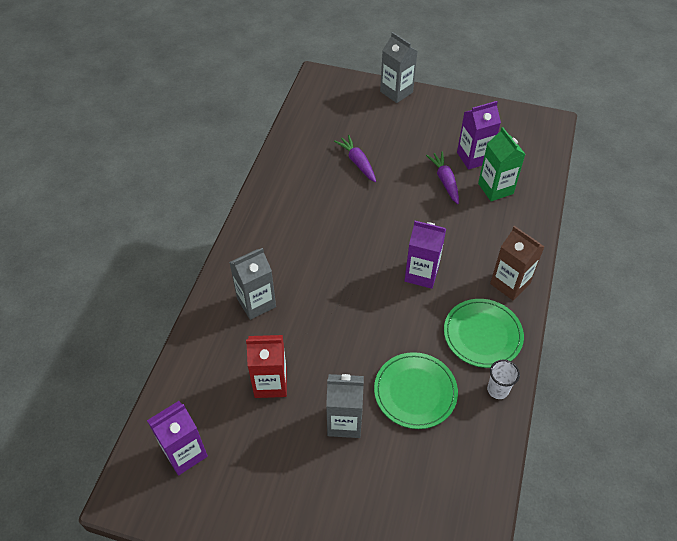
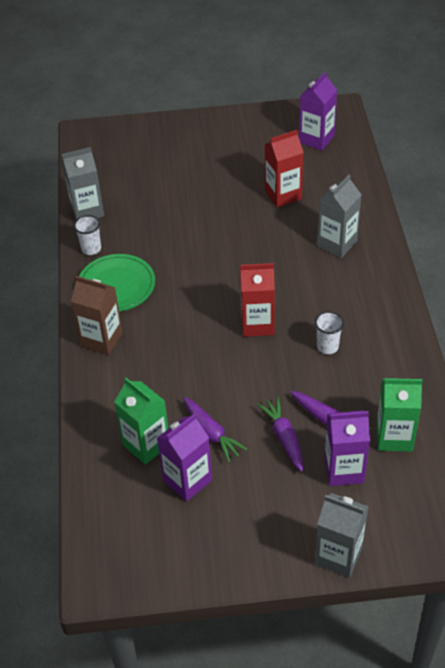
camera: 160 degrees right, 5 degrees down
(320, 139) = (394, 437): none -> green carton
(325, 212) = (327, 346): none -> white cup
(344, 422) = (209, 191): grey carton -> grey carton (87, 211)
(370, 250) = (257, 324): none -> red carton
(394, 162) = (284, 437): none -> purple carrot
(415, 392) = (161, 226): green plate -> none
(421, 274) = (195, 319): purple carton -> purple carton (344, 470)

